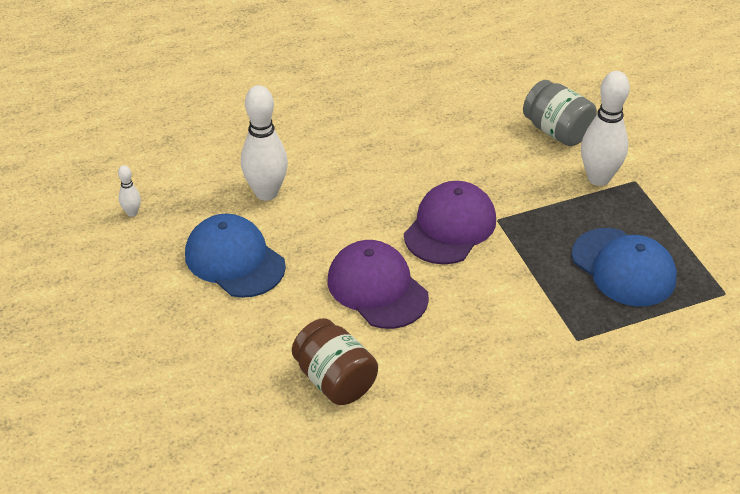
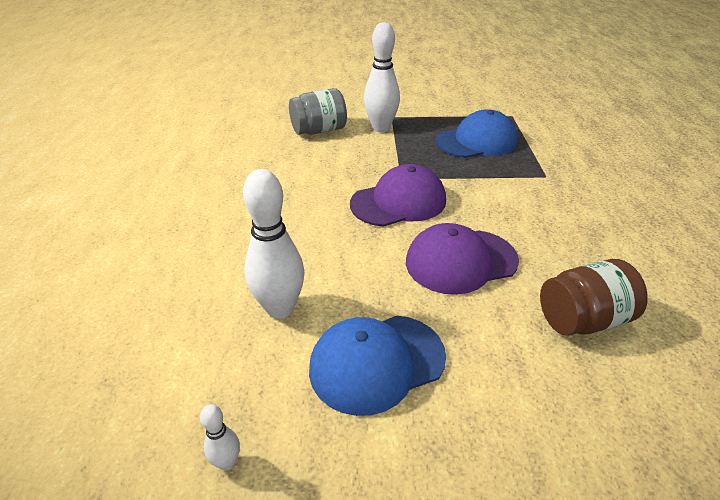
camera: 70 degrees left, 5 degrees down
(450, 227) = (398, 202): purple cap -> purple cap turned 105 degrees clockwise

